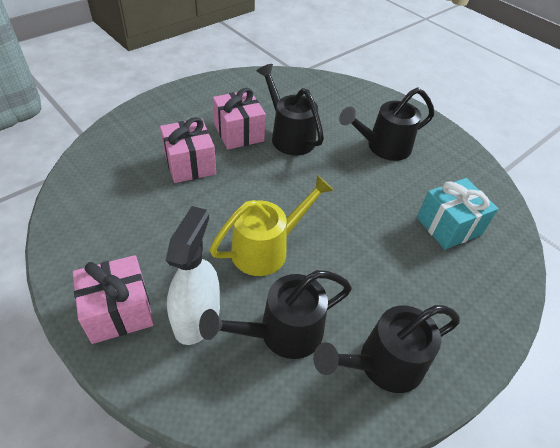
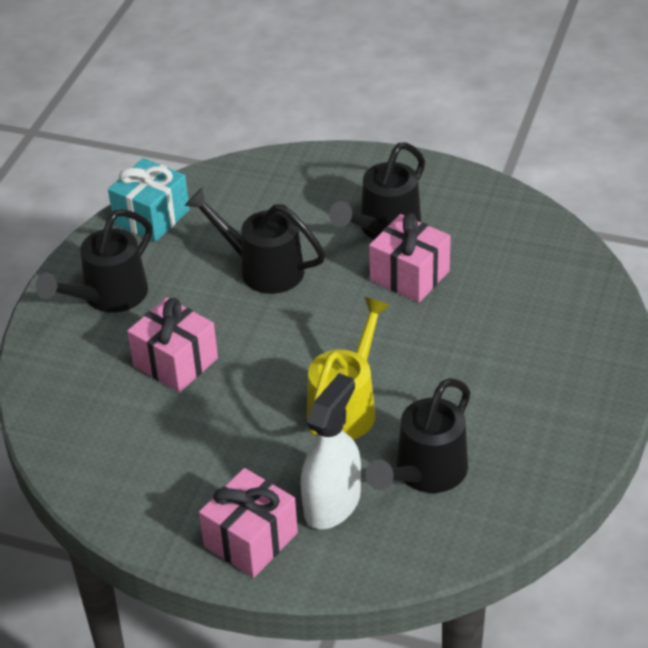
camera: 25 degrees left, 5 degrees down
(197, 317) = (332, 503): white spray bottle -> white spray bottle turned 45 degrees clockwise
(239, 133) = (197, 295): pink gift -> pink gift (409, 276)
(382, 364) = (535, 450): black watering can -> black watering can (108, 297)
(448, 226) = (515, 287): turquoise gift -> turquoise gift (151, 217)

